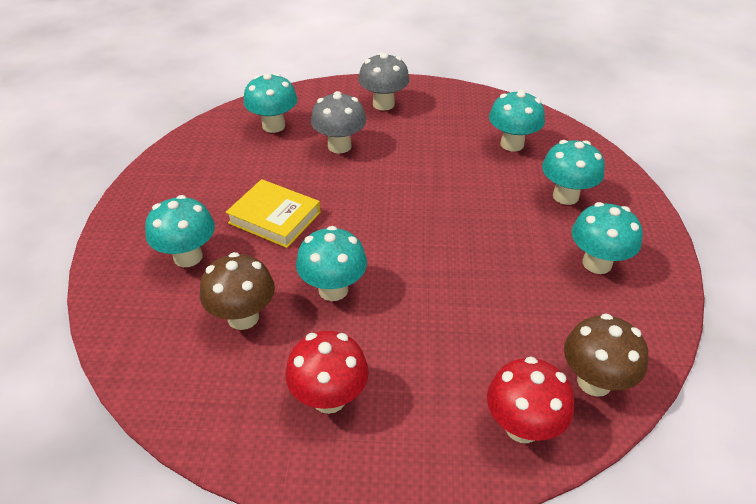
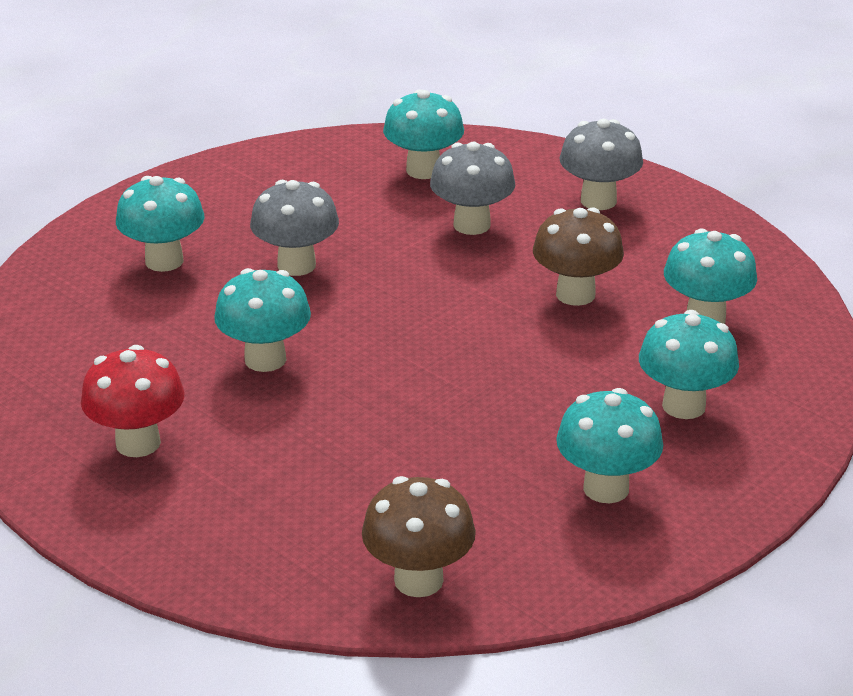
camera: 40 degrees right, 10 degrees down
(243, 317) = (148, 338): brown mushroom -> brown mushroom (575, 294)
(274, 217) = (296, 265): yellow book -> grey mushroom
(522, 427) = (284, 568): red mushroom -> none

